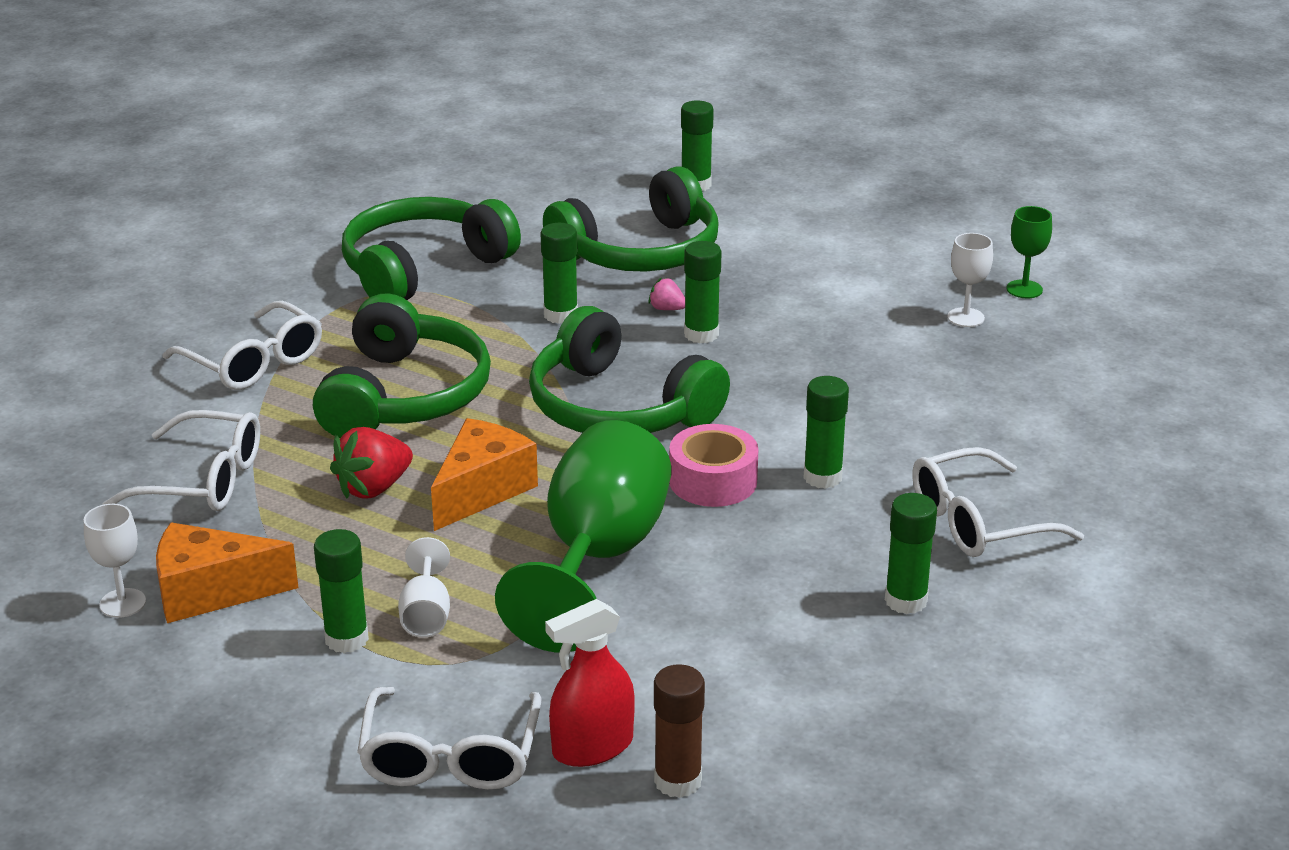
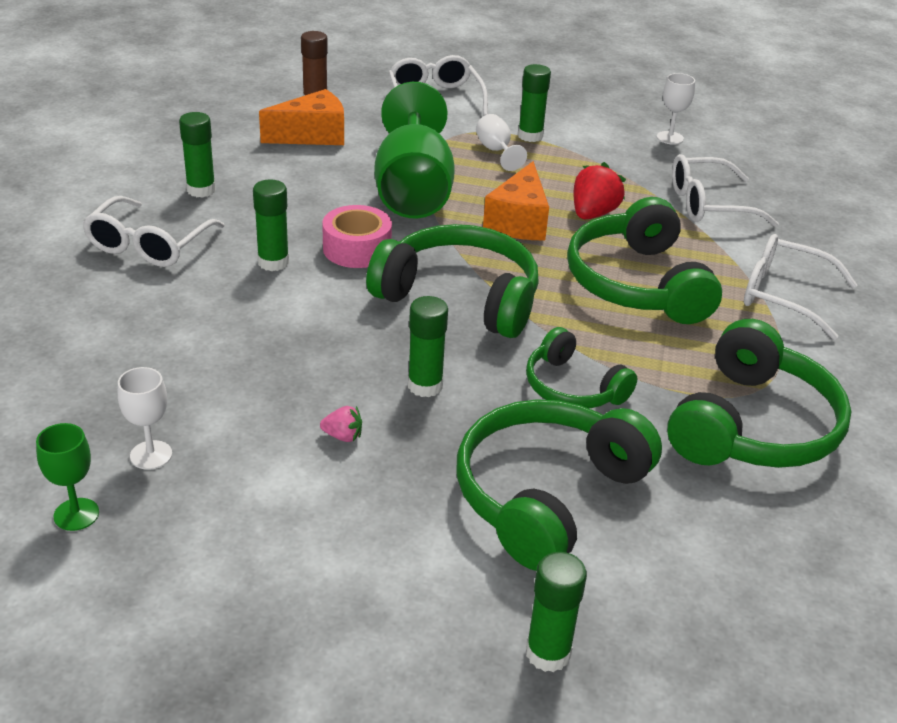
camera: 160 degrees right, 5 degrees up
(211, 592) = (628, 148): orange cheese -> orange cheese (312, 135)
(560, 315) = (572, 387): green glue stick -> green headphones
(592, 747) = (365, 108): red spray bottle -> none
(667, 309) = (474, 413): pink strawberry -> pink strawberry (343, 436)
(978, 522) = (149, 245): white glasses -> white glasses turned 150 degrees clockwise

